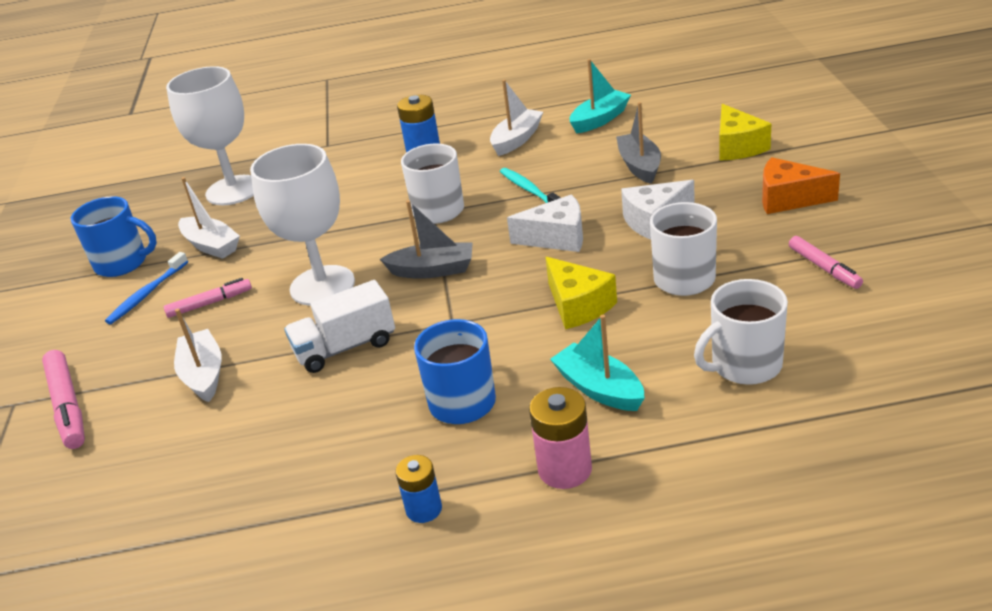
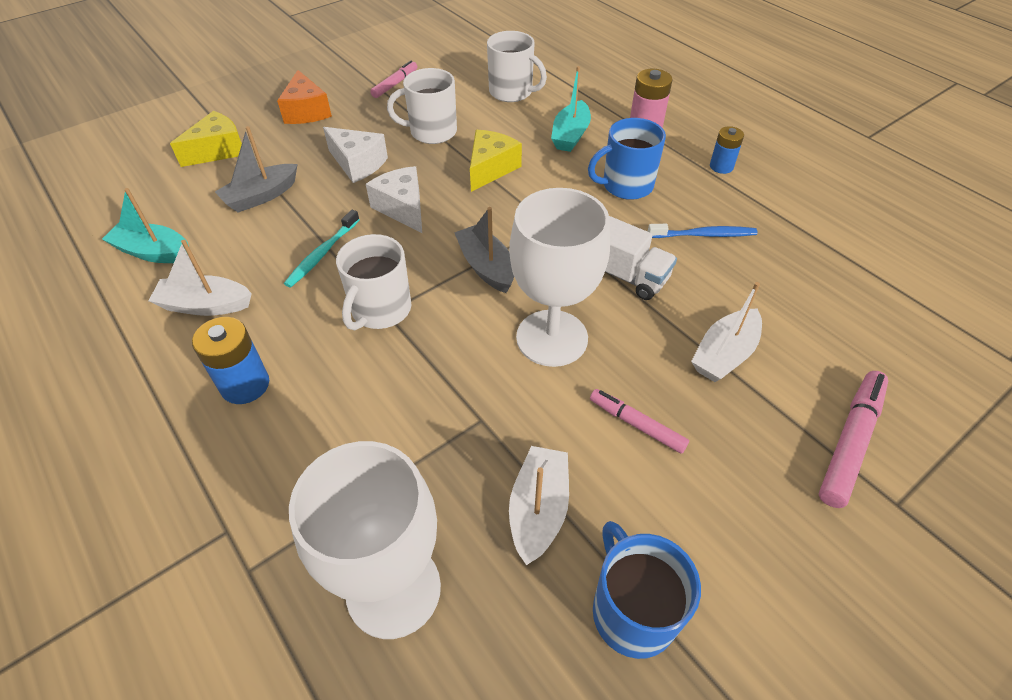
camera: 125 degrees left, 15 degrees up
(147, 294) = (664, 513): blue toothbrush -> blue toothbrush (703, 235)

